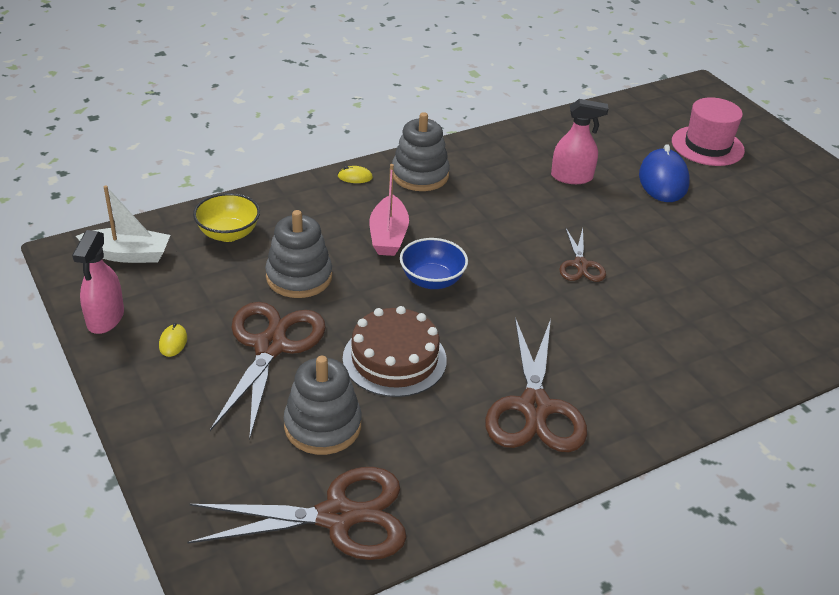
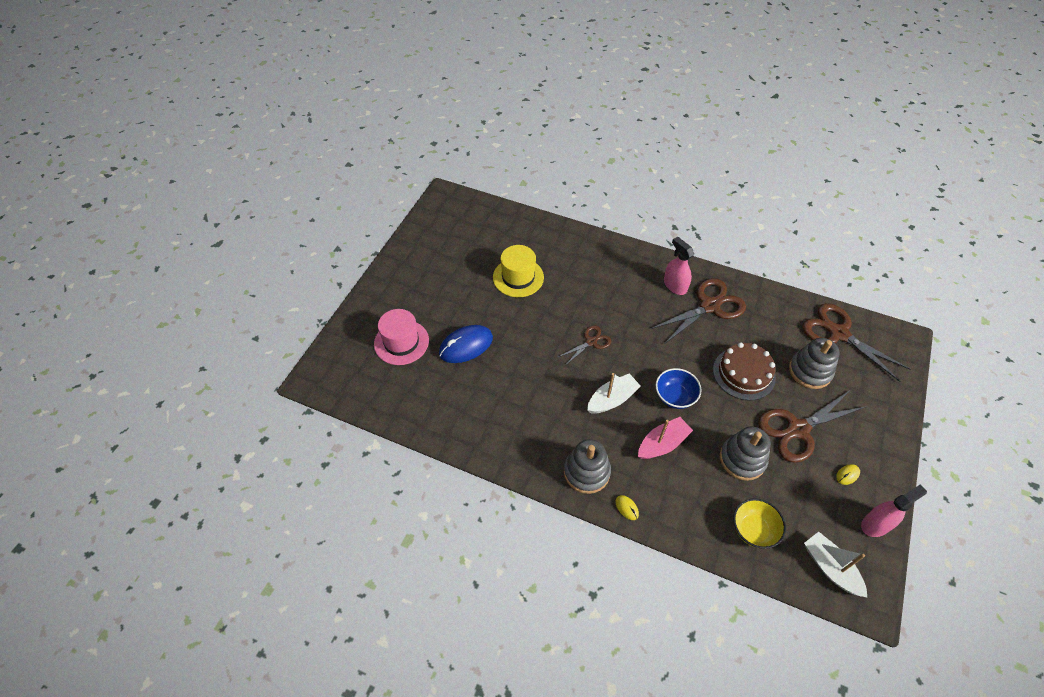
camera: 125 degrees left, 15 degrees up
(482, 235) = (612, 399): none -> white boat
(572, 177) = (507, 390): pink spray bottle -> pink spray bottle (675, 285)
(748, 265) = (518, 277): none -> yellow hat

